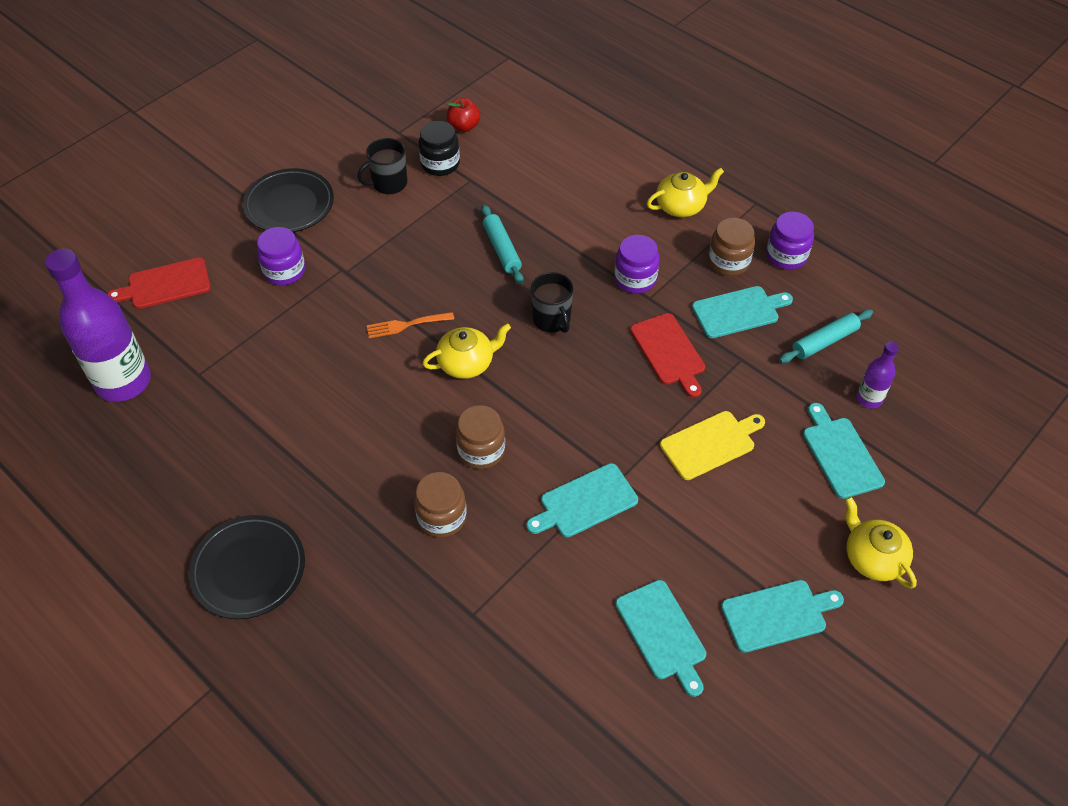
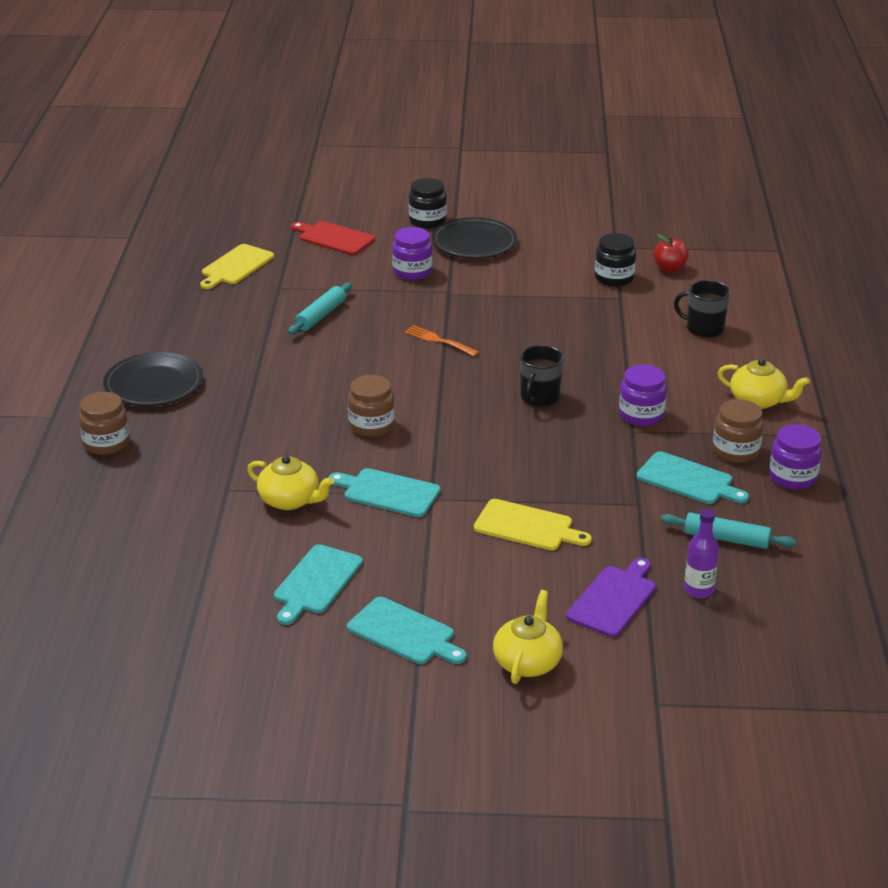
camera: 50 degrees right, 20 degrees down
(123, 382) = (236, 266): purple bottle -> yellow cutting board
(218, 208) = (427, 221): none -> black jar
(389, 183) = (559, 268): black mug -> black mug (704, 328)
(442, 517) = (291, 437): brown jar -> brown jar (106, 443)
(467, 363) = (441, 381): yellow teapot -> yellow teapot (290, 500)
(502, 249) = (573, 344): turquoise rolling pin -> turquoise rolling pin (321, 316)
(669, 352) = (591, 465): red cutting board -> none
(840, 454) = (613, 599): turquoise cutting board -> purple cutting board

